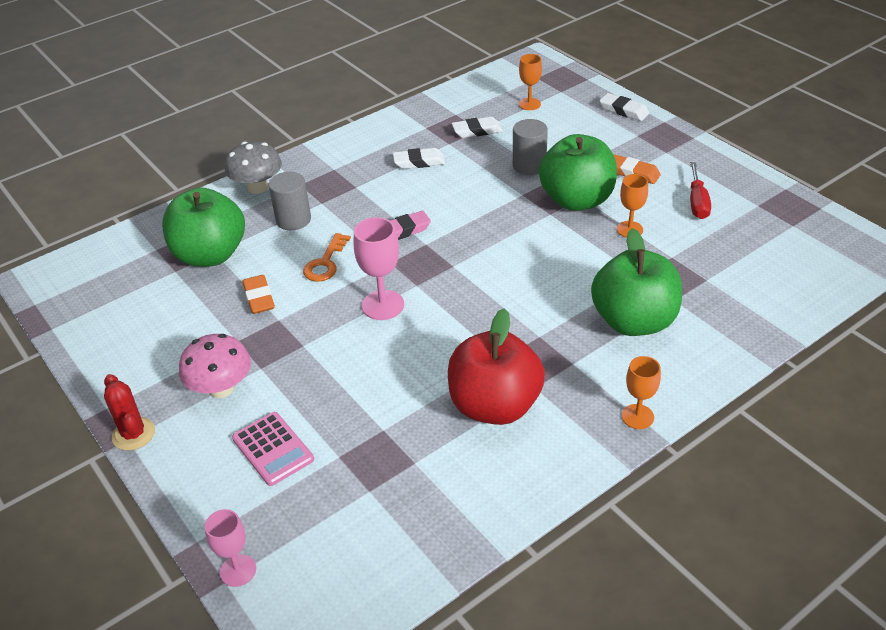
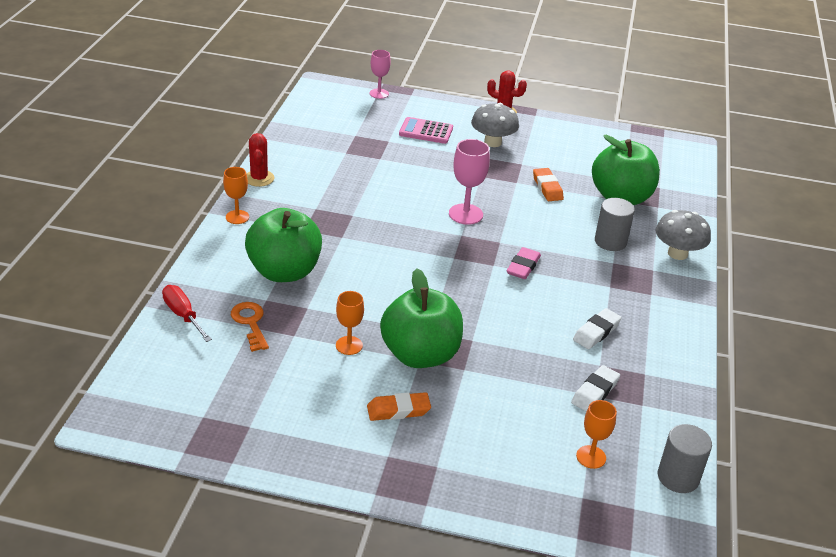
camera: 135 degrees right, 5 degrees down
(221, 388) = (492, 142): pink mushroom -> grey mushroom
(259, 298) = (547, 188): orange eraser -> orange eraser turned 45 degrees clockwise
(325, 263) = (541, 223): orange key -> orange key (250, 323)
(494, 406) = (330, 190): red apple -> none
(529, 165) = (500, 373): grey cylinder -> grey cylinder (678, 477)
(566, 470) = (259, 178): none -> red cactus
(623, 110) = (484, 499): white eraser -> none
(697, 202) = (310, 402): red screwdriver -> red screwdriver (183, 315)

